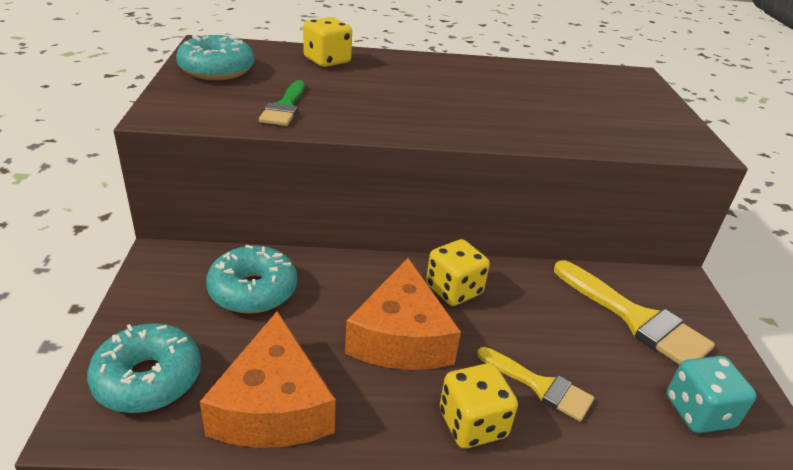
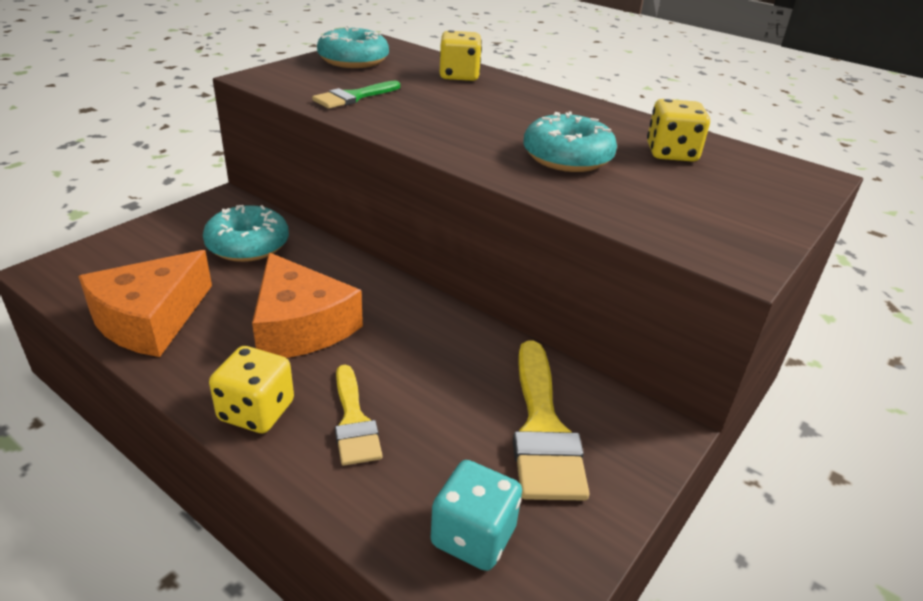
camera: 40 degrees right, 0 degrees up
(148, 379) = (110, 265): turquoise donut -> turquoise donut (567, 157)
(401, 337) = (300, 326): orange cheese -> orange cheese turned 75 degrees counterclockwise
(454, 290) = (398, 317): yellow dice -> yellow dice (671, 153)

